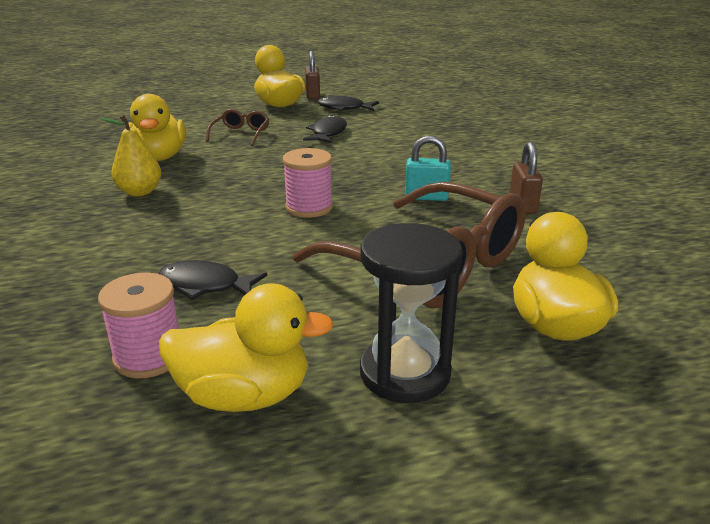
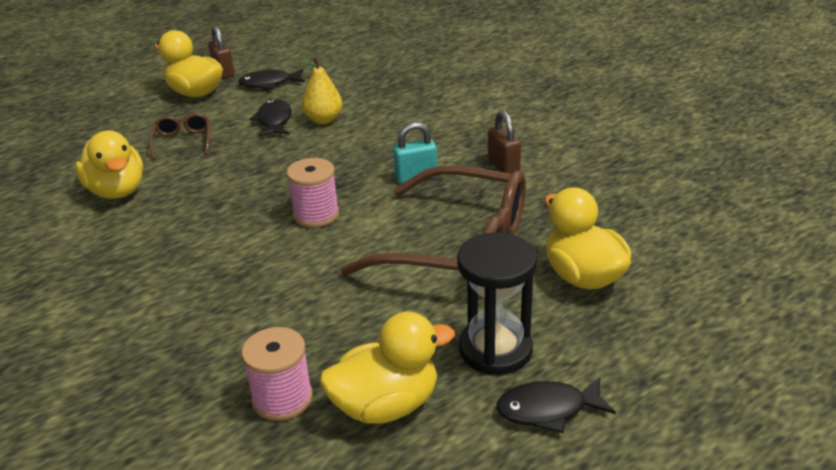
camera: 20 degrees left, 5 degrees up
(139, 192) = (132, 238): yellow pear -> yellow pear (323, 120)
(205, 285) = (279, 320): black fish -> black fish (548, 409)

